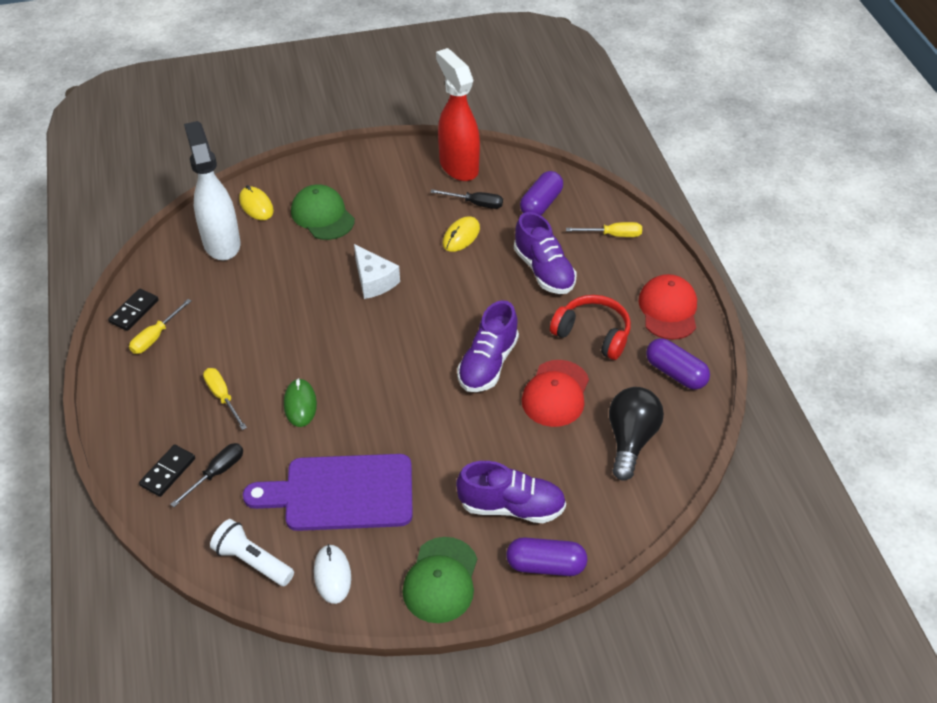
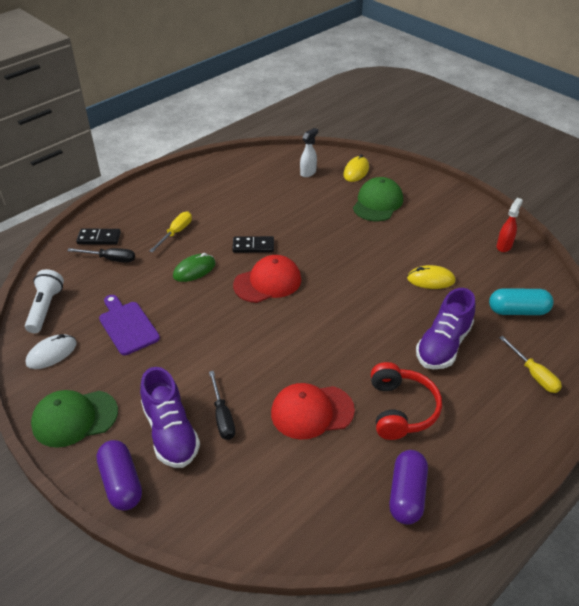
camera: 60 degrees right, 5 degrees down
(134, 311) = (219, 166): black domino -> black domino (253, 246)
(155, 336) = (205, 184): yellow screwdriver -> none
(221, 243) = (308, 172): white spray bottle -> white spray bottle, size x0.45
(341, 493) = (127, 326): purple cutting board -> purple cutting board, size x0.61
(374, 281) = (339, 254): white cheese -> none
(458, 166) = (504, 246): red spray bottle -> red spray bottle, size x0.45
(475, 204) = (474, 272): black screwdriver -> black screwdriver (222, 416)
(488, 363) = (310, 353): purple shoe -> none
(541, 204) = (518, 311): purple capsule -> turquoise capsule
(630, 440) = (298, 490): black light bulb -> none
(668, 309) = (482, 455): red cap -> red cap (267, 282)

